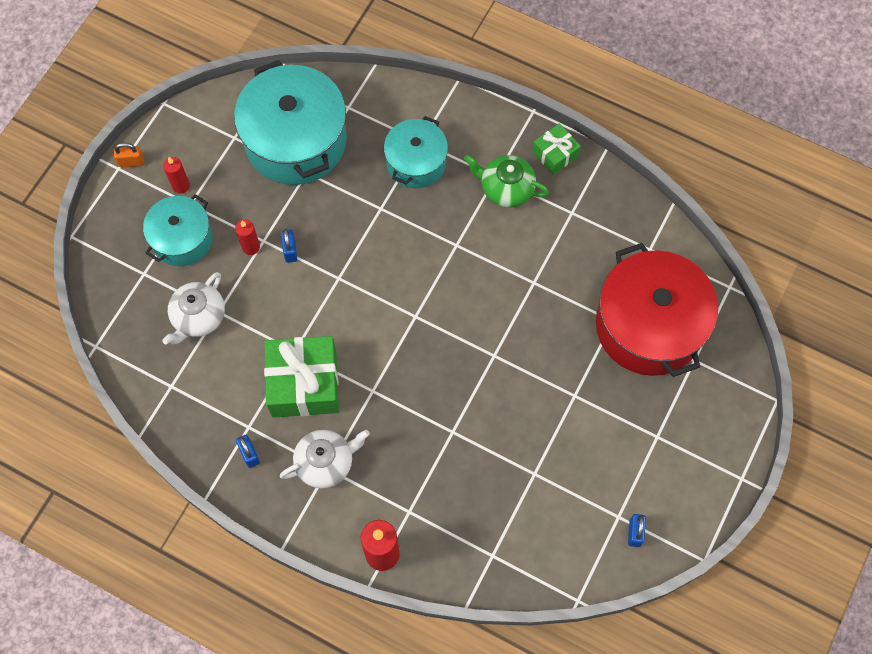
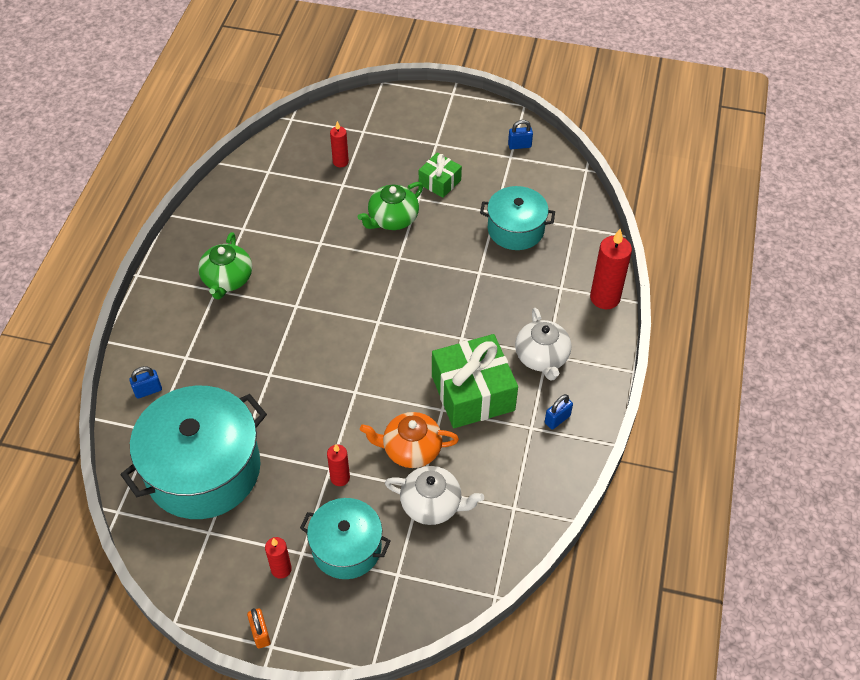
camera: 105 degrees left, 15 degrees down
(260, 313) = (411, 449): none -> orange teapot
(290, 251) = (335, 441): blue padlock -> blue padlock (148, 390)
(325, 462) = (542, 357): white teapot -> white teapot turned 150 degrees counterclockwise
(416, 162) = (211, 356): turquoise pot -> turquoise pot (515, 229)
(550, 361) = (392, 219): none -> green teapot
(555, 154) = (183, 250): green gift -> green gift (439, 182)
(649, 326) = (340, 162): red pot -> red candle

